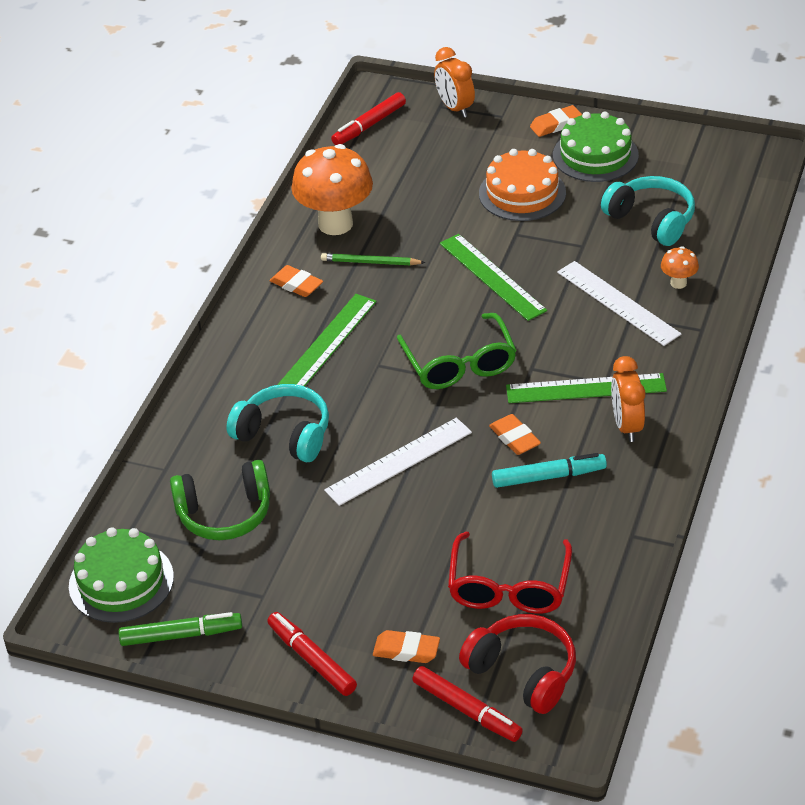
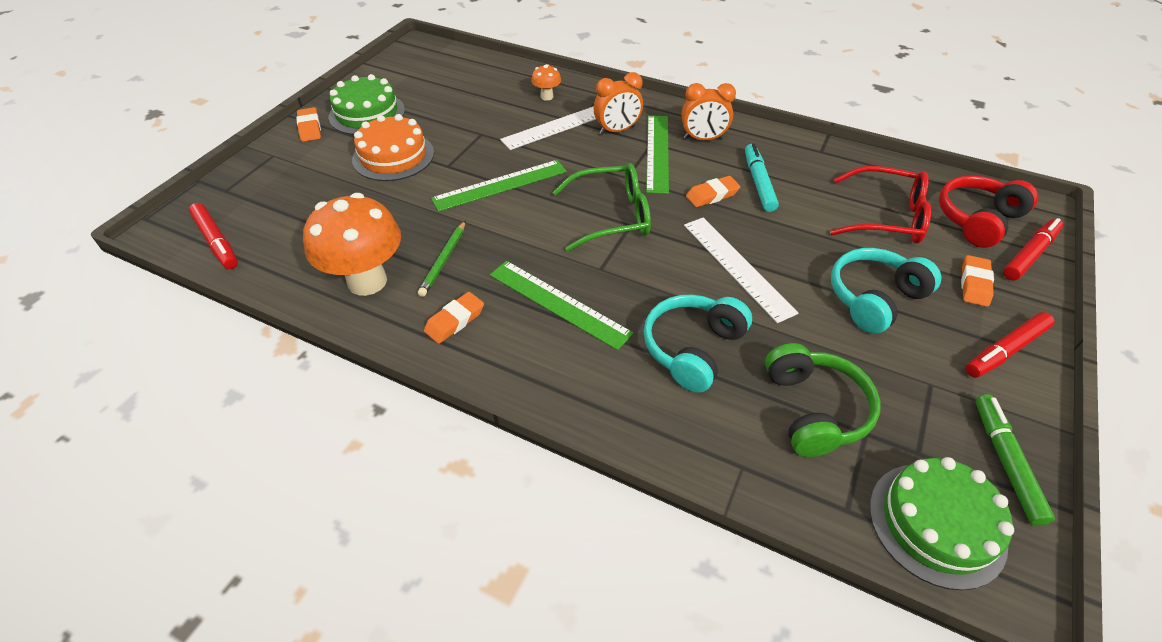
camera: 85 degrees left, 5 degrees up
(455, 108) = (237, 181): orange clock -> orange clock (617, 130)
(651, 220) = (466, 99): turquoise headphones -> turquoise headphones (874, 298)

